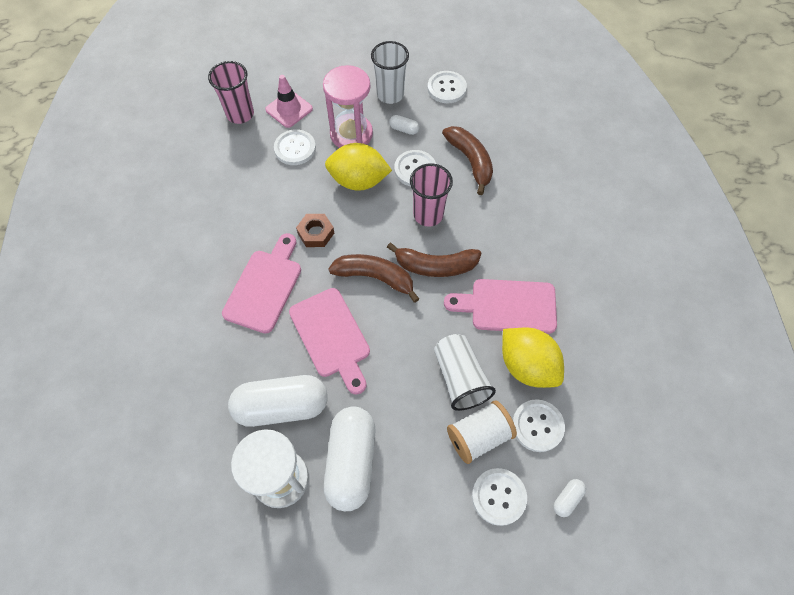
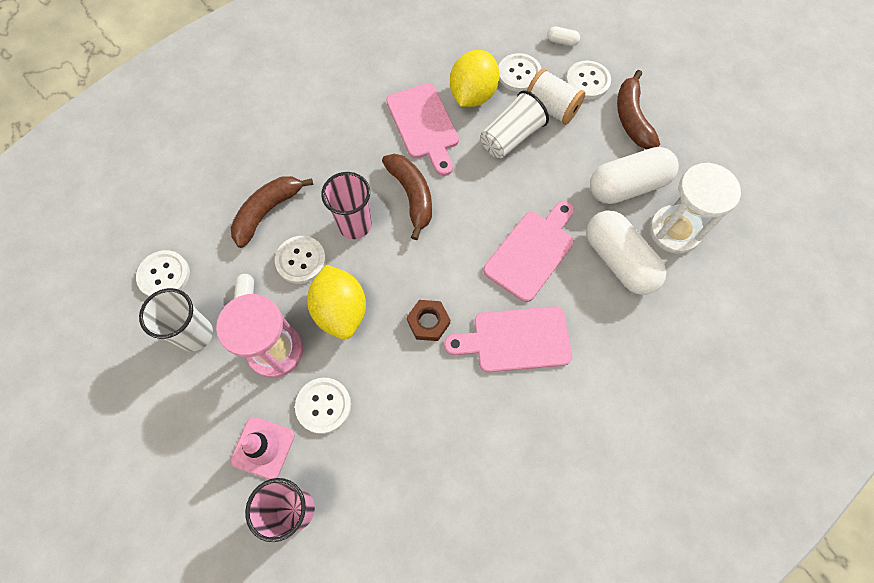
camera: 115 degrees left, 5 degrees up
(375, 277) = (451, 242): brown banana -> brown banana (632, 118)

